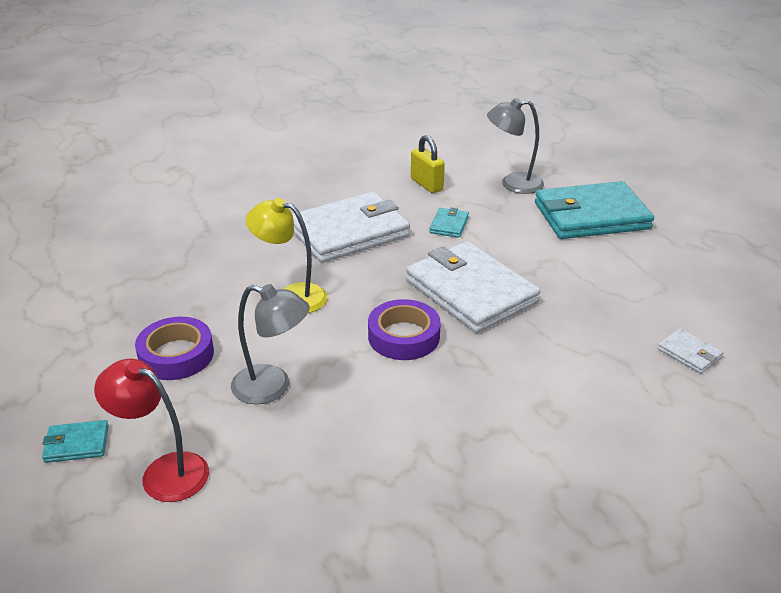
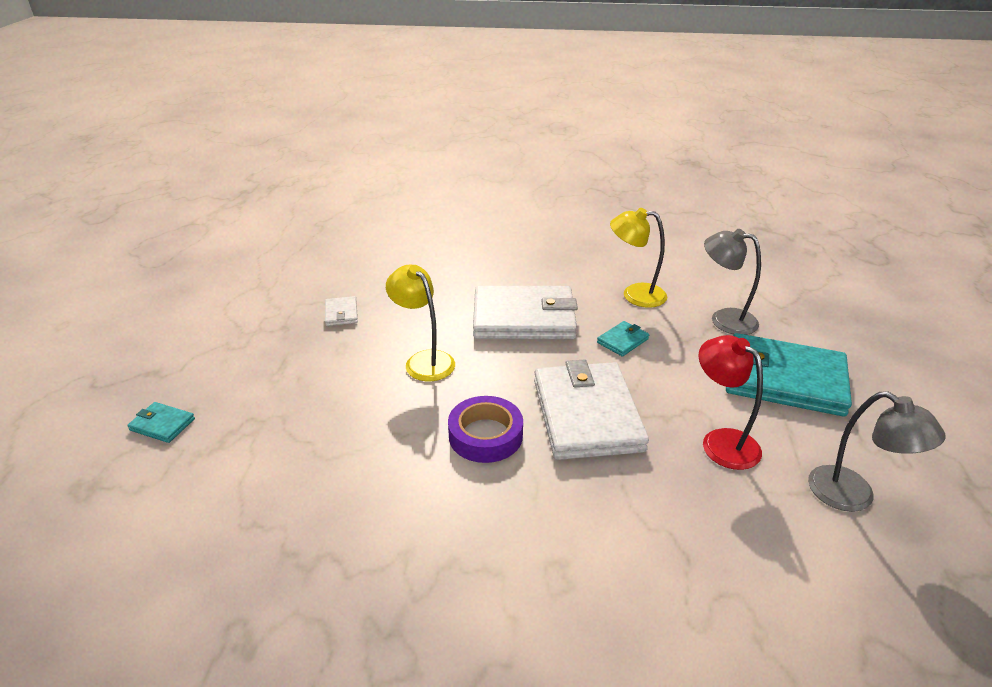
camera: 30 degrees right, 0 degrees up
(164, 472) = (194, 476): red lamp -> red lamp (721, 441)
(176, 355) = (293, 379): purple tape -> none
(272, 387) = (336, 437): grey lamp -> grey lamp (853, 496)
(426, 184) = (635, 294): yellow padlock -> yellow lamp
(689, 353) = (774, 580): white wallet -> white wallet (341, 313)

